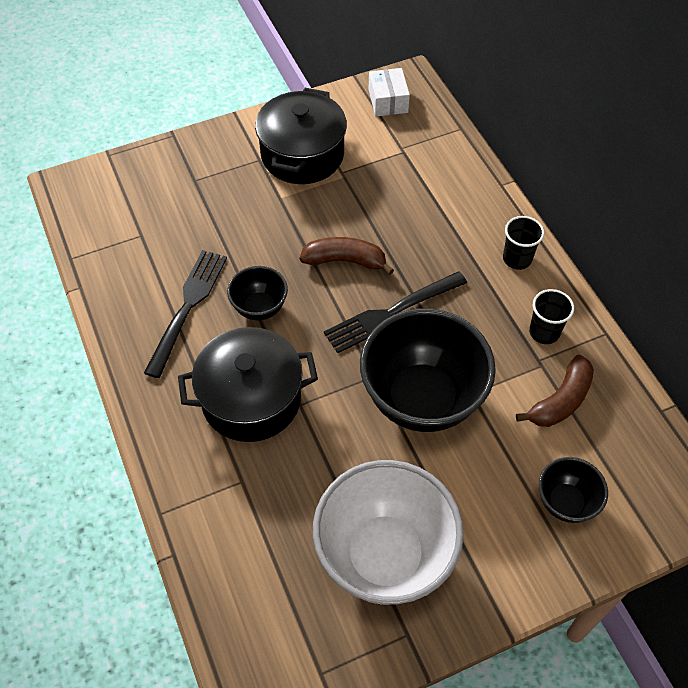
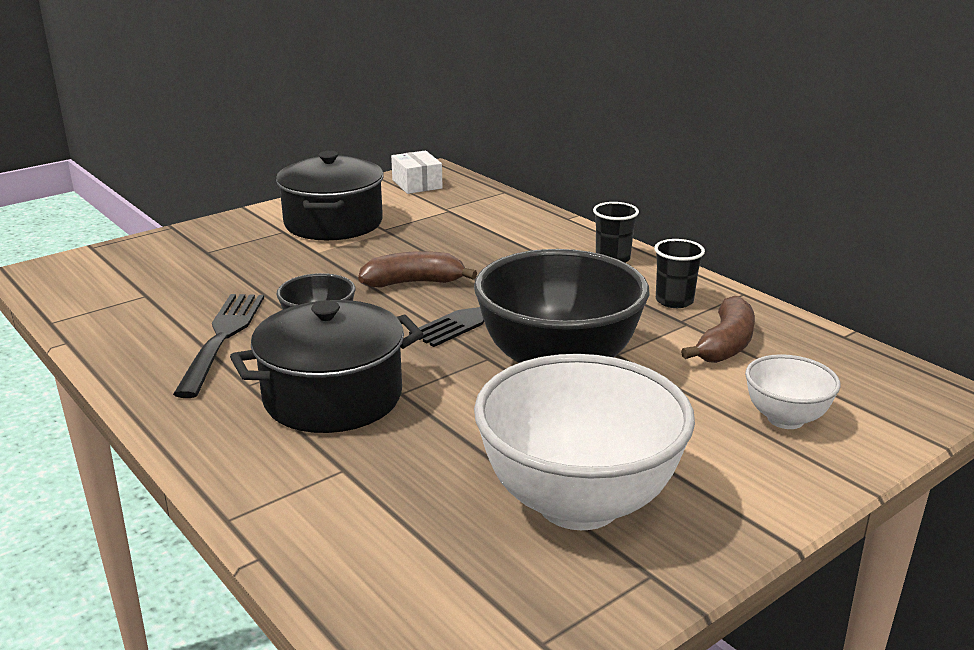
camera: 15 degrees left, 30 degrees down
(565, 502) = (785, 419): black bowl -> white bowl

